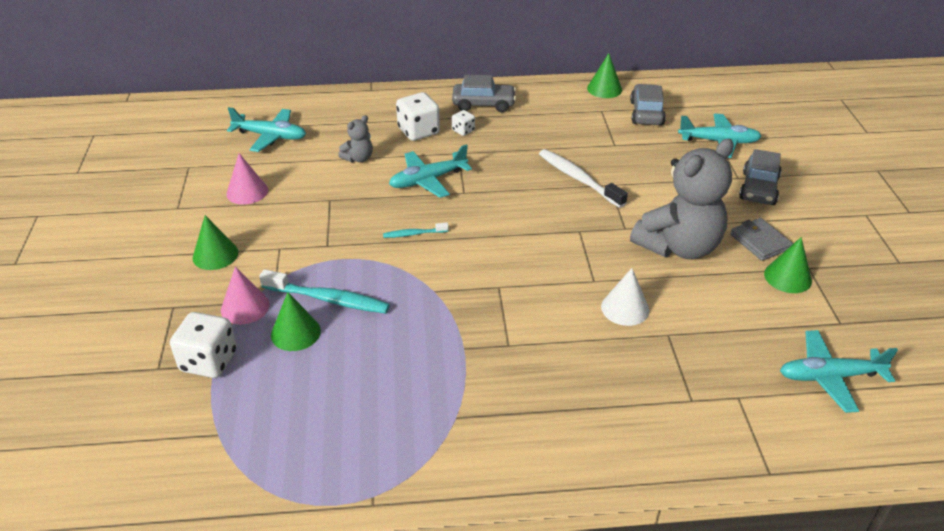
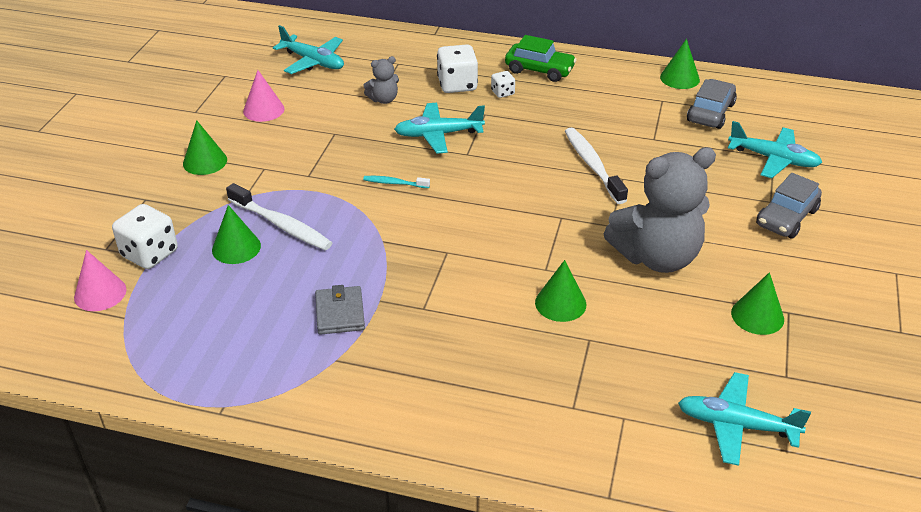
camera: 20 degrees right, 0 degrees up
(245, 307) = (205, 214): pink cone -> pink cone (100, 293)
(329, 299) = (282, 225): turquoise toothbrush -> white toothbrush
(483, 104) = (539, 70): grey car -> green car
(625, 308) = (560, 303): white cone -> green cone
(760, 242) = (750, 273): grey wallet -> grey wallet (340, 313)

